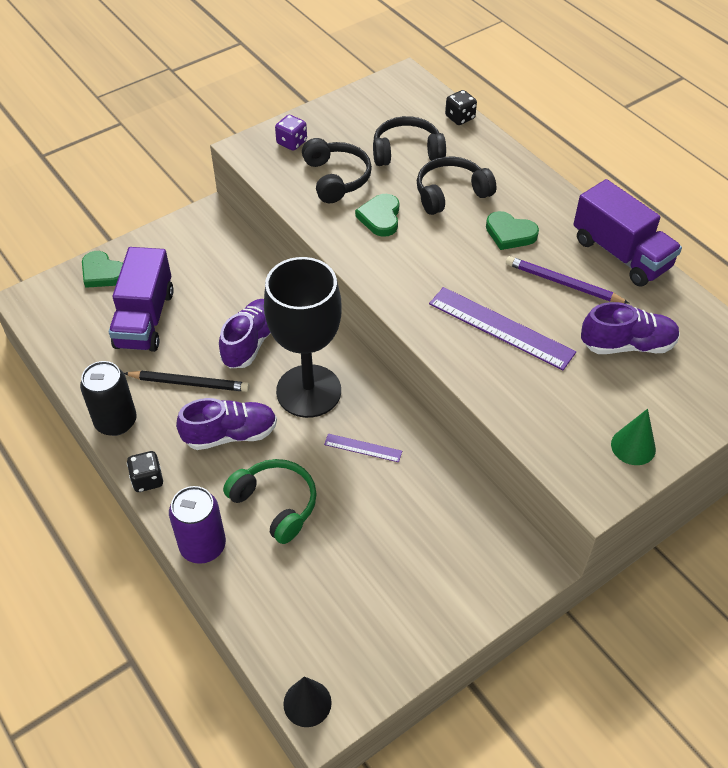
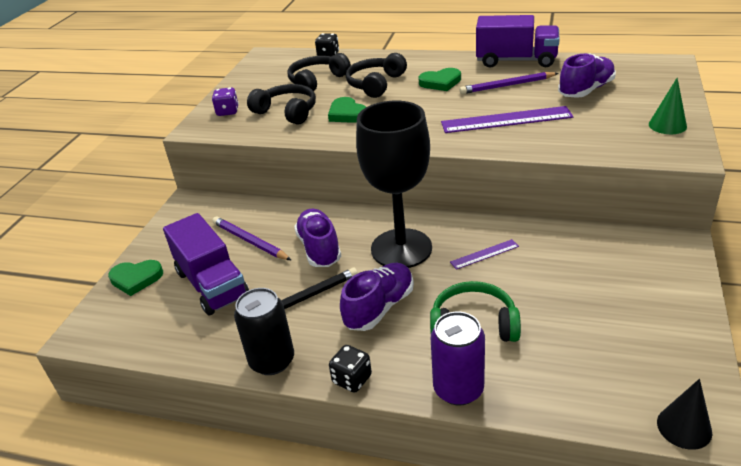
camera: 35 degrees left, 15 degrees down
(211, 295) = (250, 241): none -> purple pencil

